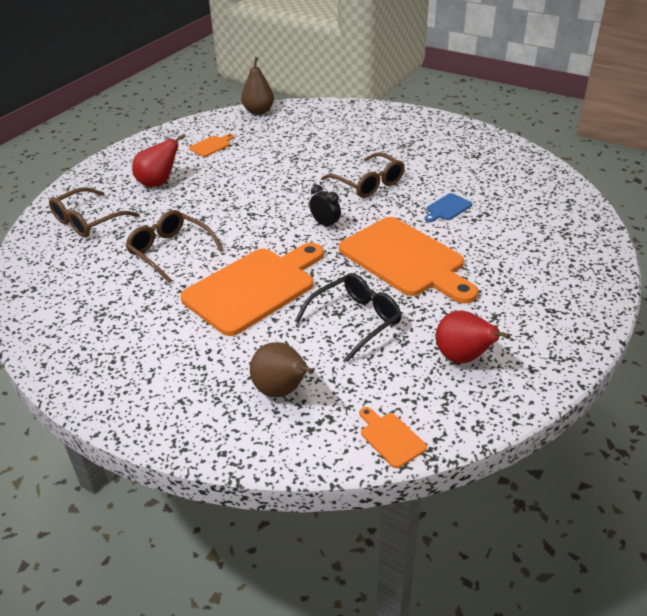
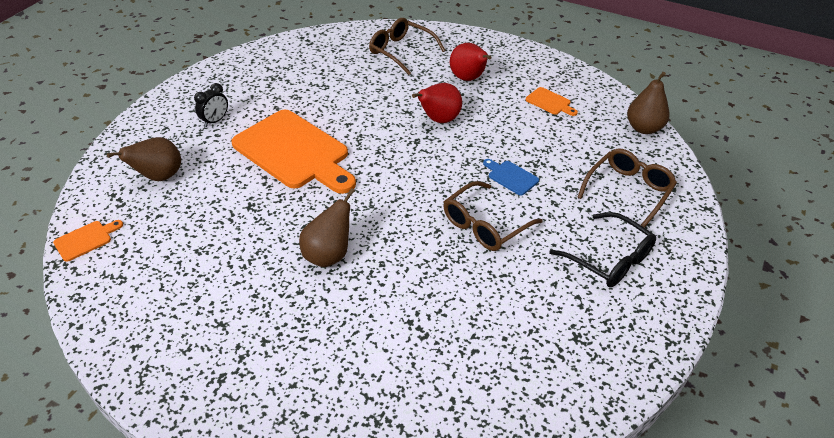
camera: 85 degrees right, 5 degrees up
(170, 251) = (354, 99): brown glasses -> brown glasses (628, 191)
(325, 224) = (397, 193): black clock -> black clock (215, 121)
(355, 320) = (236, 217): black glasses -> black glasses (609, 259)
(406, 259) = (329, 255): orange cutting board -> brown pear
(447, 208) = (434, 296): blue cutting board -> blue cutting board (511, 177)
(463, 358) = (165, 292): red pear -> red pear (439, 120)

